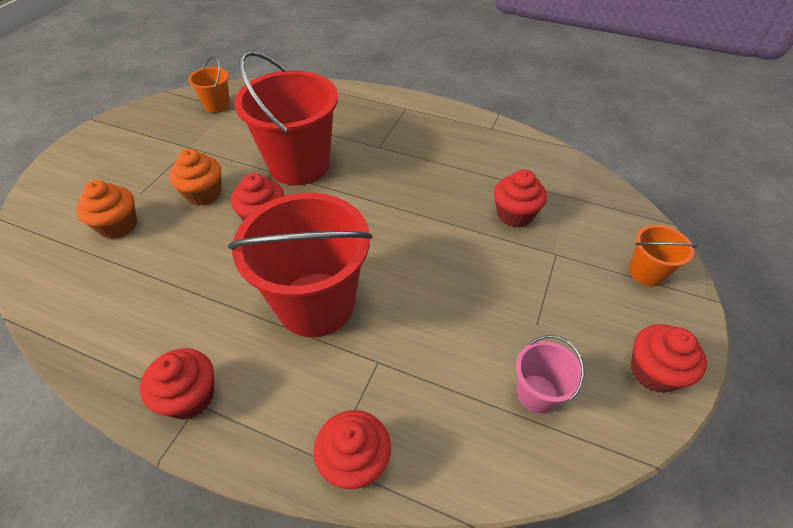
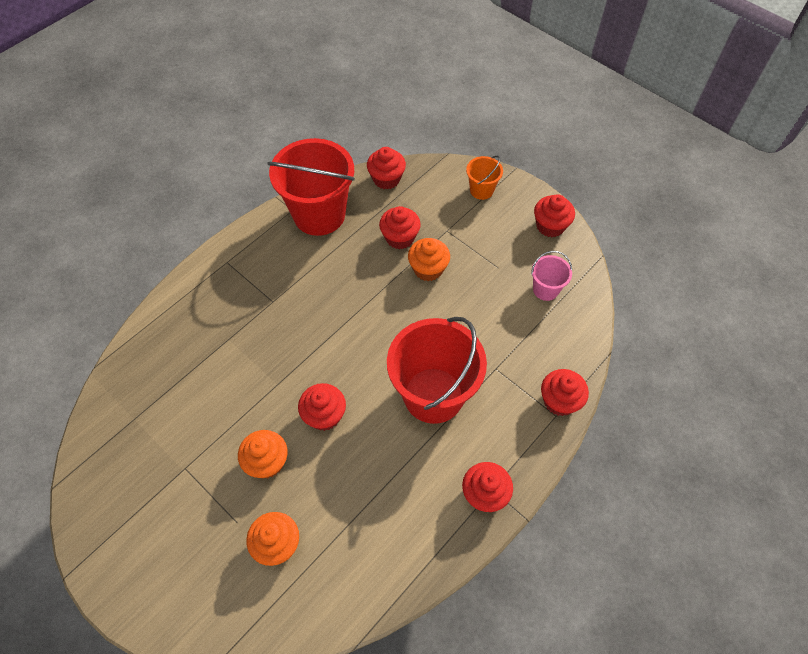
camera: 70 degrees left, 10 degrees up
(217, 105) = (121, 431): orange bucket -> none
(299, 165) = (266, 372): red bucket -> red bucket (319, 214)
(488, 251) = (428, 269): none -> orange cupcake
(586, 182) = (386, 179): none -> red cupcake

